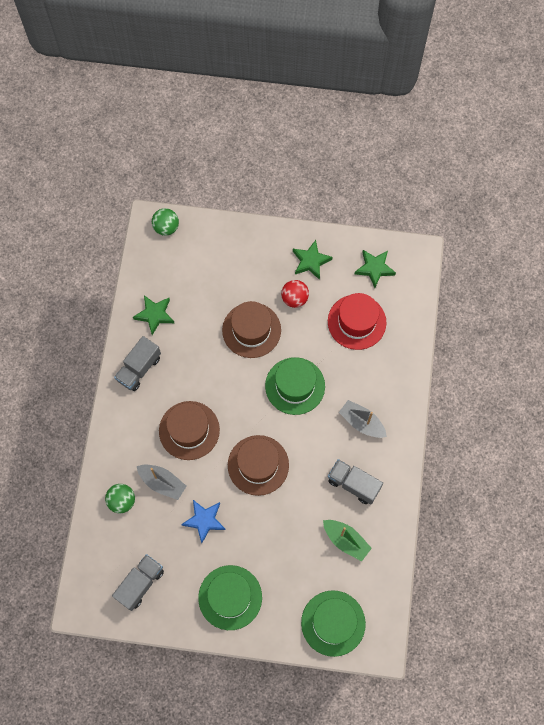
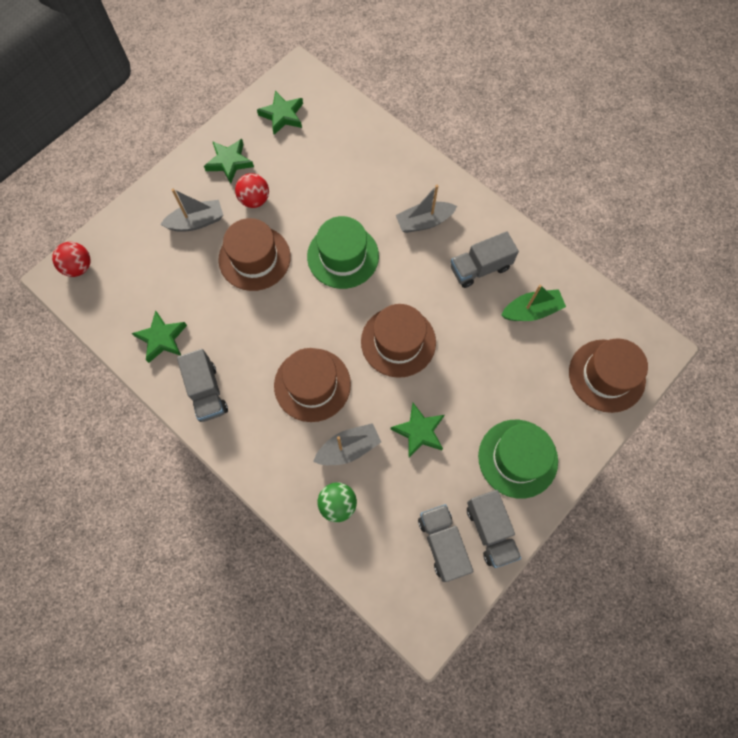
camera: 55 degrees left, 0 degrees up
(166, 227) = (78, 267): green ball -> red ball
(169, 609) = (490, 530): none -> grey truck
(204, 520) = (419, 431): blue star -> green star
(250, 274) = (196, 222): none -> grey boat
(333, 623) = (606, 375): green hat -> brown hat
(356, 322) = (322, 163): red hat -> none

